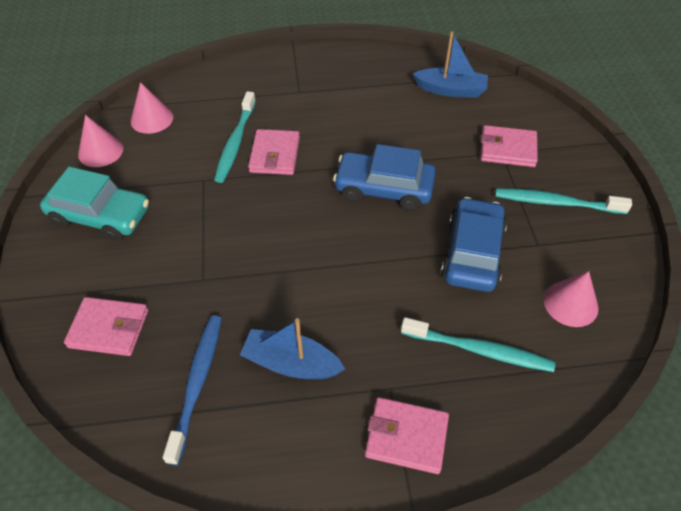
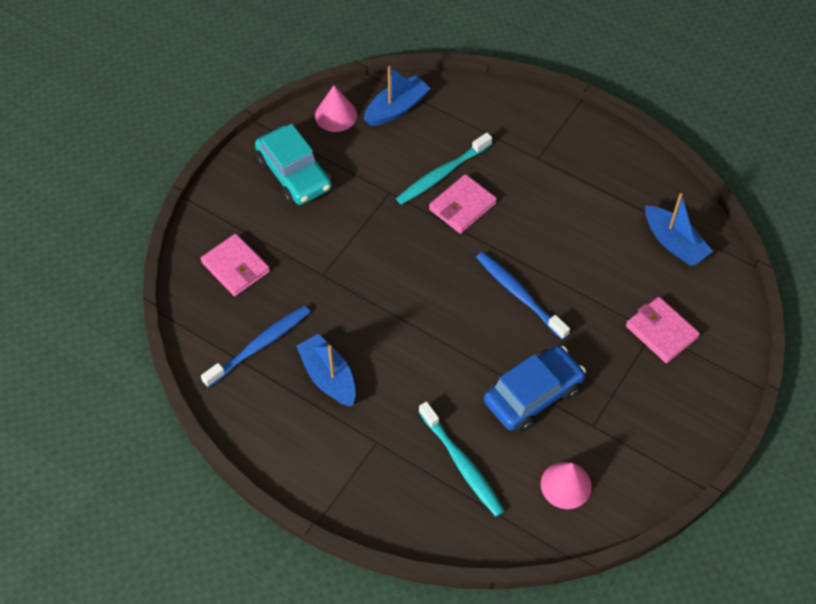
camera: 40 degrees right, 5 degrees up
(152, 119) = (396, 108): pink cone -> blue boat
(384, 189) = (519, 295): blue car -> blue toothbrush
(406, 437) = (356, 478): pink wallet -> none
(556, 203) = (648, 405): turquoise toothbrush -> none

